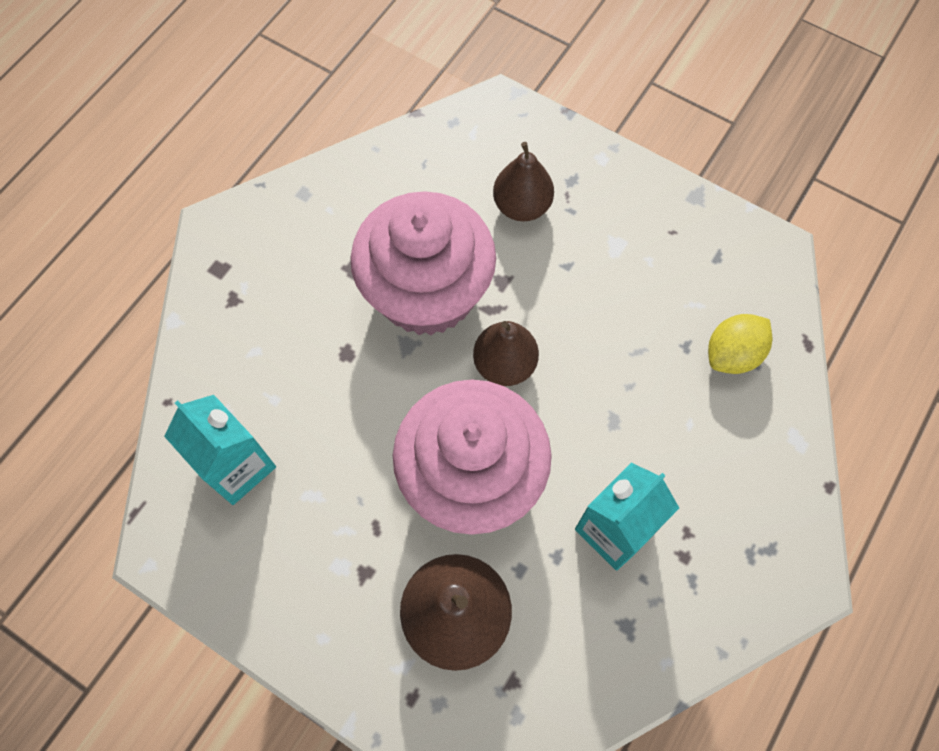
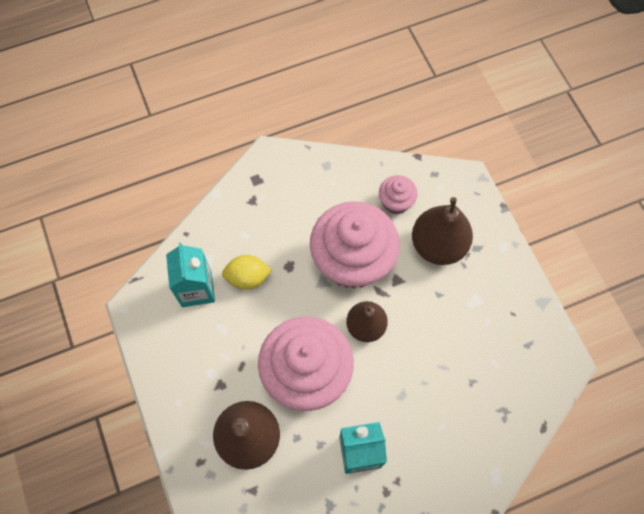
camera: 35 degrees right, 0 degrees up
(429, 185) = (396, 202): none -> pink cupcake
(522, 206) = (438, 245): brown pear -> brown pear, size x1.51
(732, 354) = (495, 404): yellow lemon -> yellow lemon (248, 277)

